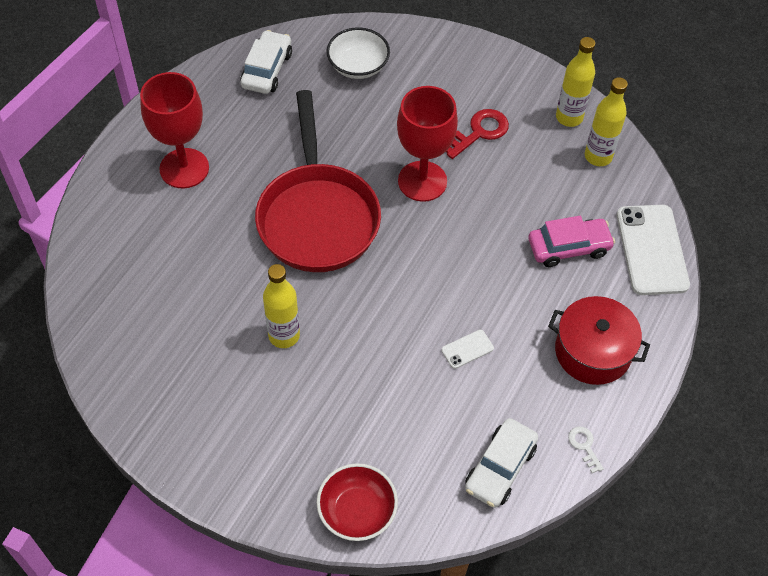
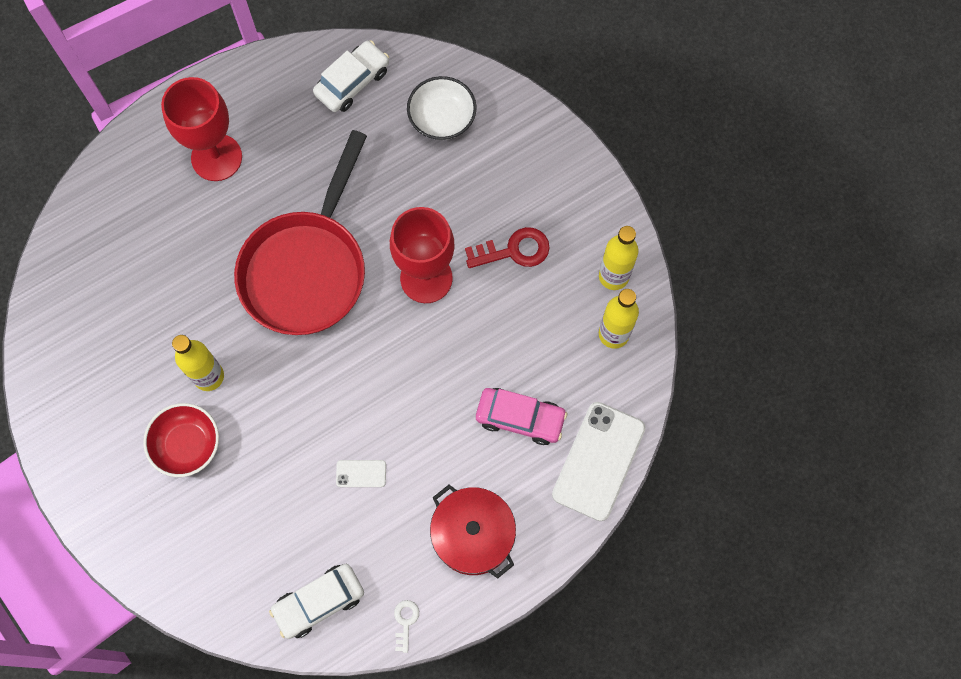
camera: 30 degrees right, 15 degrees up
(357, 511) = (175, 575): red bowl -> red bowl (187, 445)

